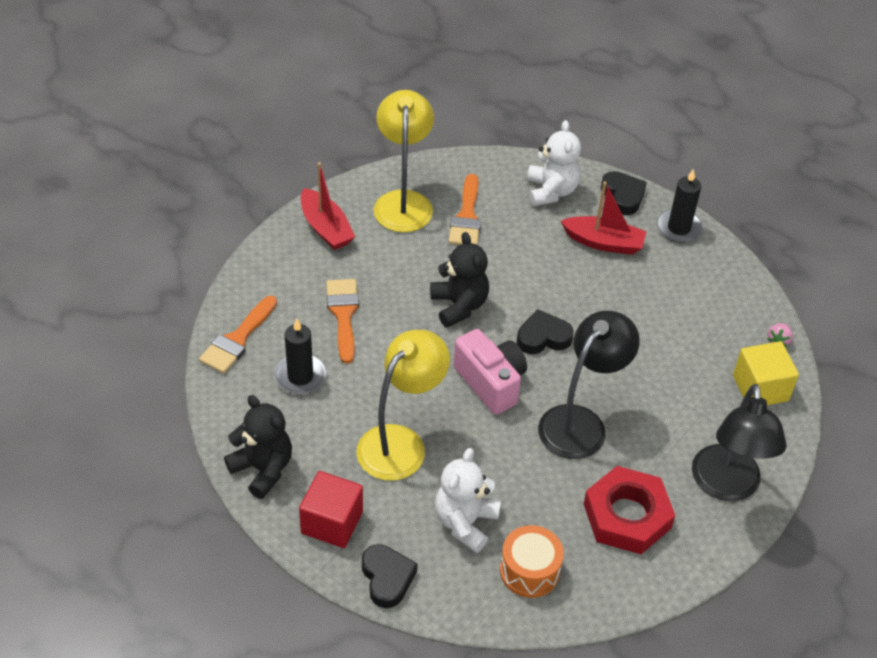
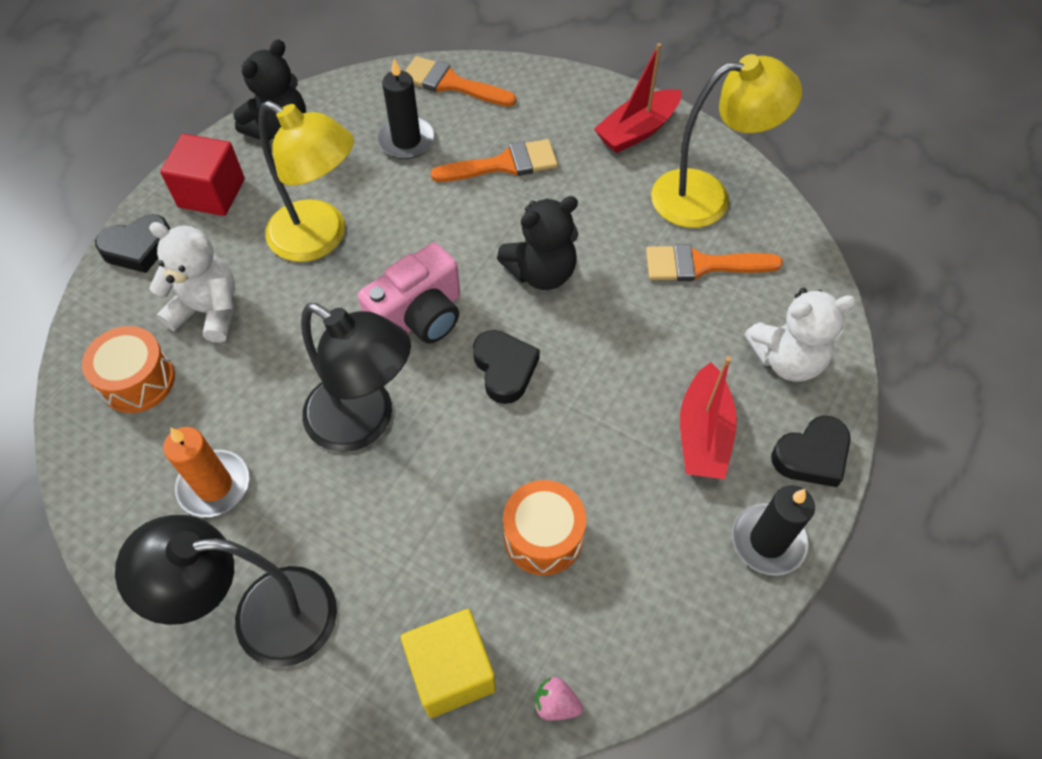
camera: 85 degrees right, 10 degrees up
(627, 516) = (214, 485): red nut -> orange candle
(672, 333) = (543, 536): none -> orange drum

